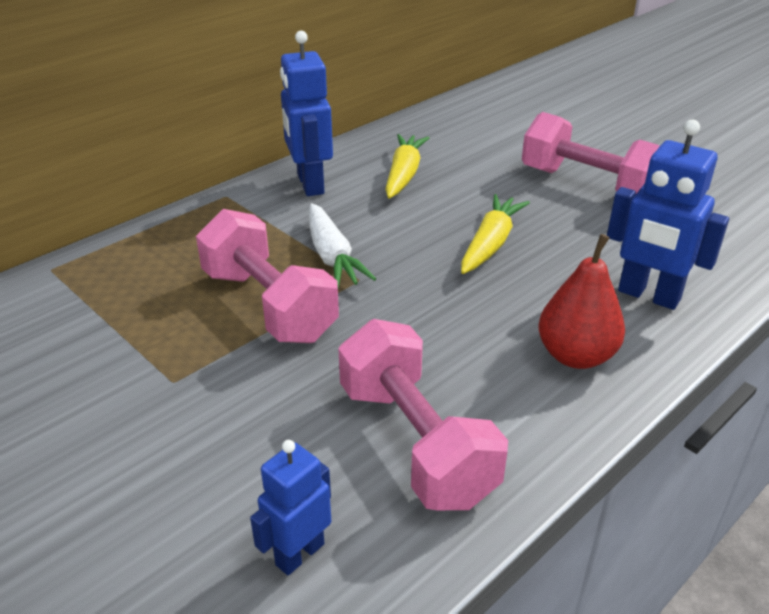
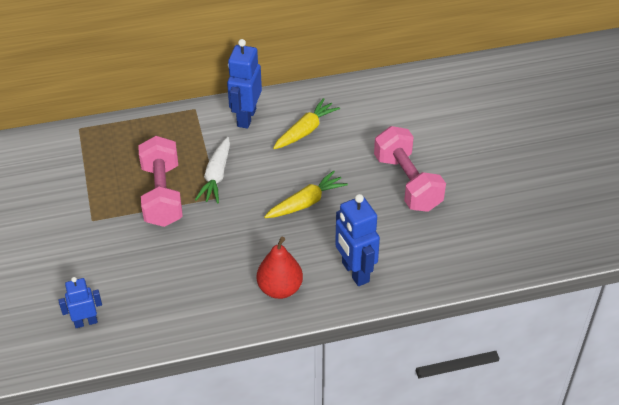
camera: 30 degrees right, 10 degrees up
(416, 442) = (167, 297): pink dumbbell -> none

